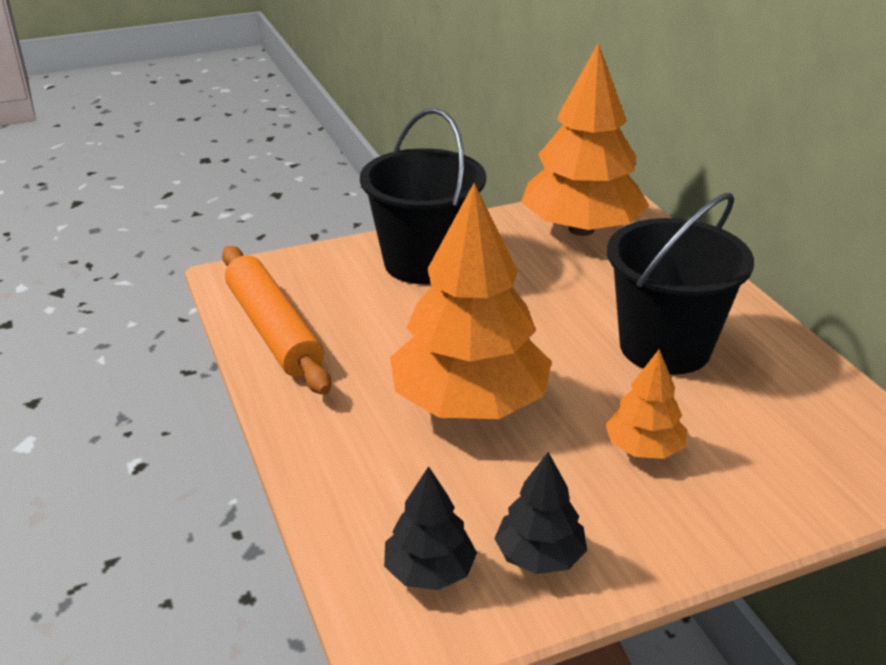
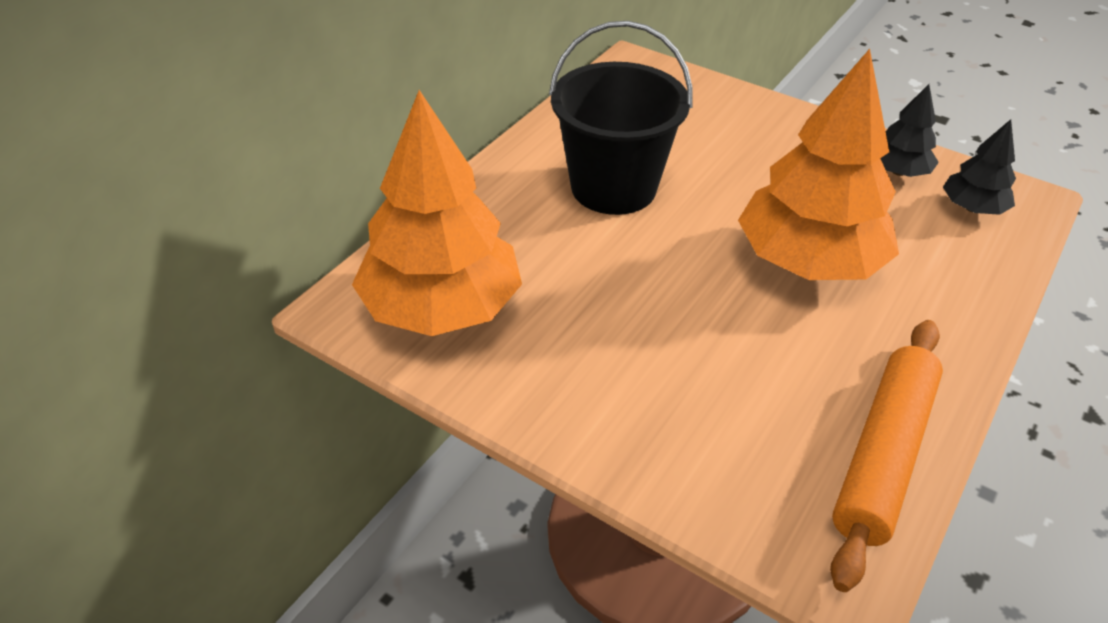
camera: 125 degrees left, 10 degrees up
(424, 262) = (633, 404): black bucket -> none
(643, 448) = (749, 162): orange tree -> none

